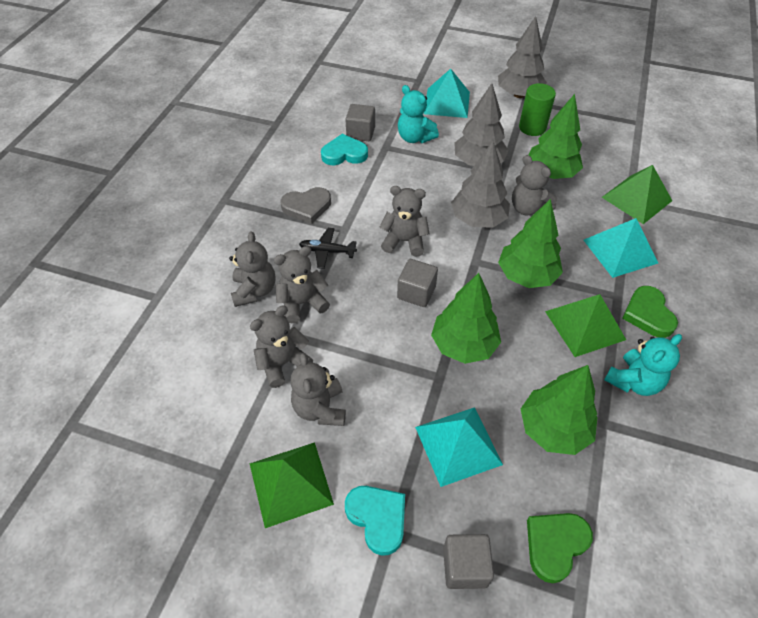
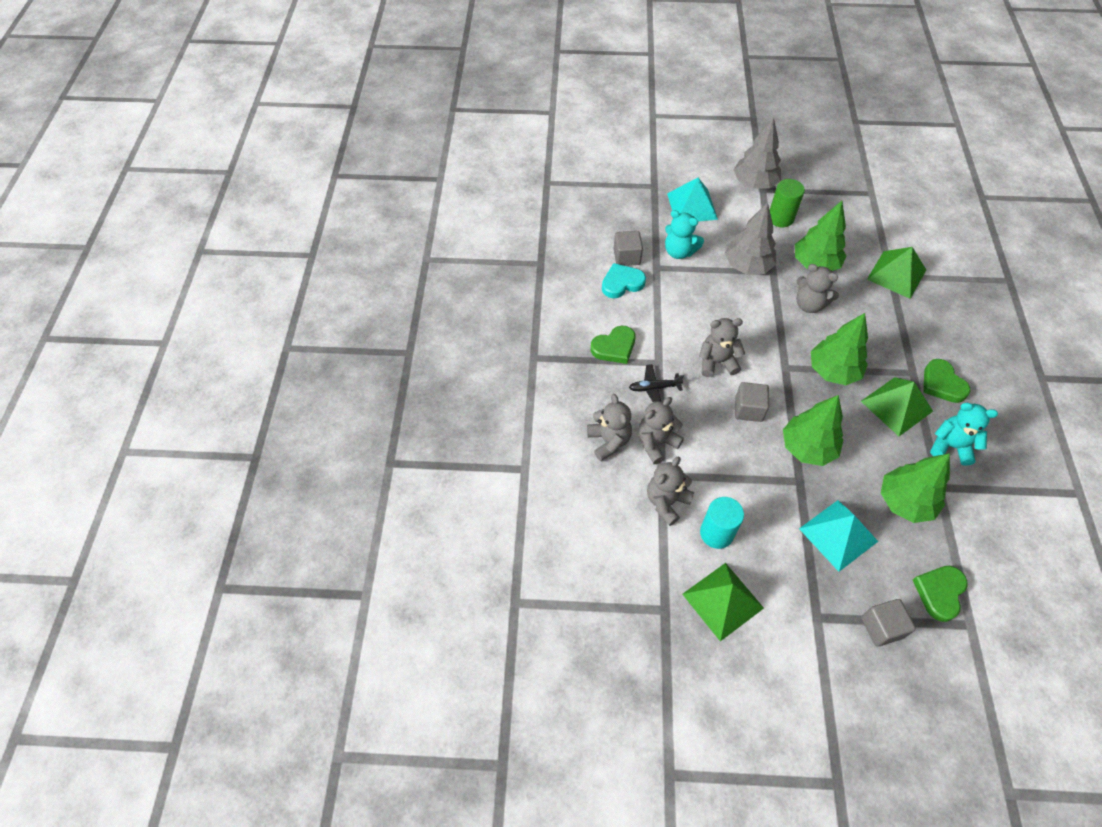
camera: 15 degrees left, 5 degrees up
(307, 207) = (614, 347): grey heart -> green heart
(320, 408) = (716, 533): grey teddy bear -> turquoise cylinder
(377, 518) = (802, 609): turquoise heart -> none
(478, 219) = (771, 325): grey tree -> none
(620, 251) = (900, 330): turquoise pyramid -> none
(633, 381) = (951, 446): turquoise teddy bear -> turquoise teddy bear turned 105 degrees counterclockwise

